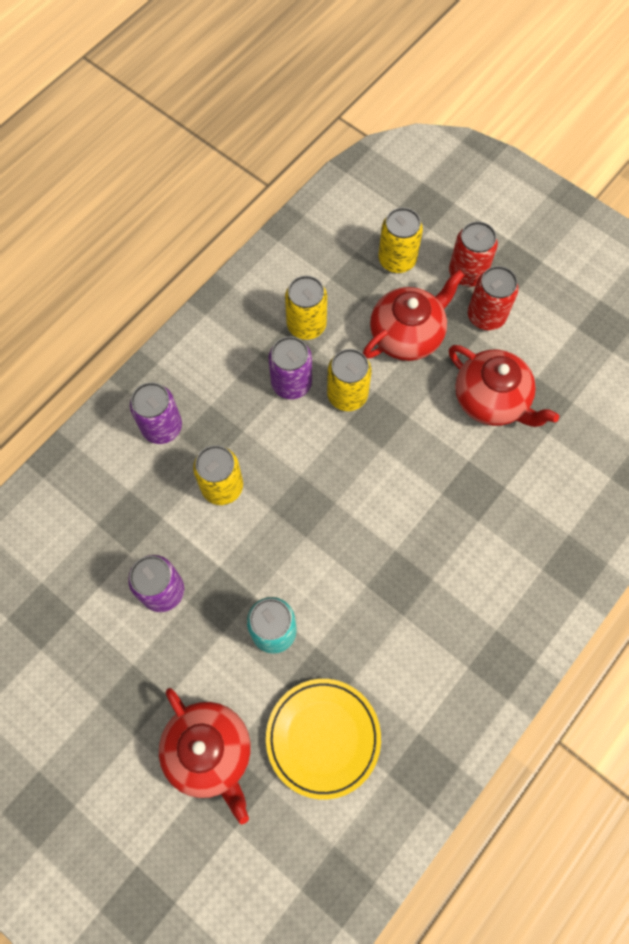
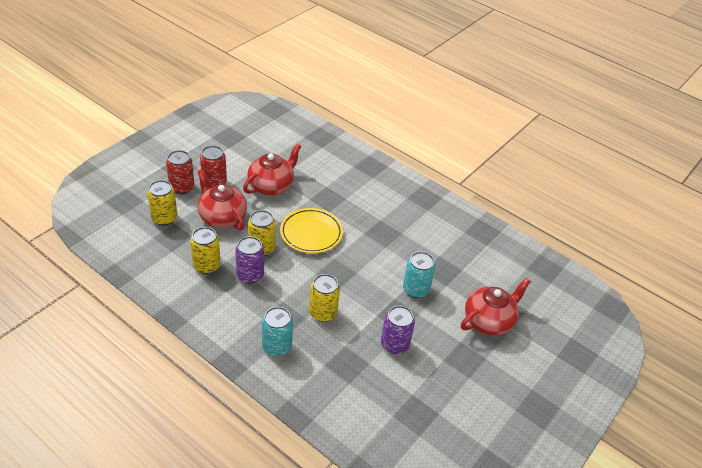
camera: 95 degrees left, 25 degrees down
(162, 427) = (277, 346): purple can -> turquoise can
(323, 738) = (473, 270): yellow plate -> yellow plate (311, 233)

